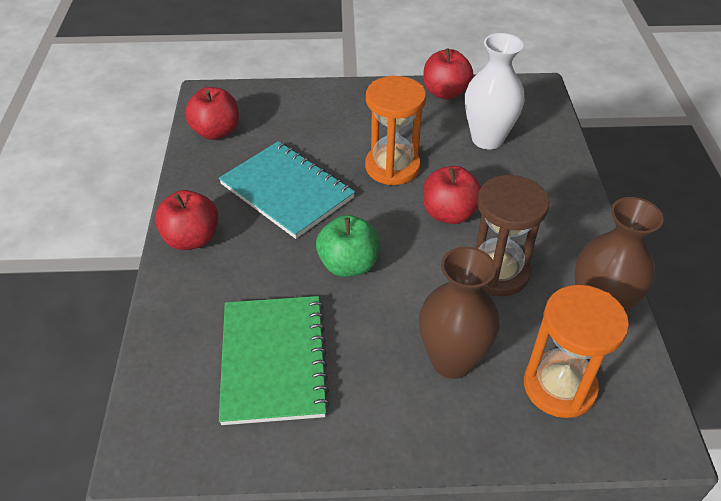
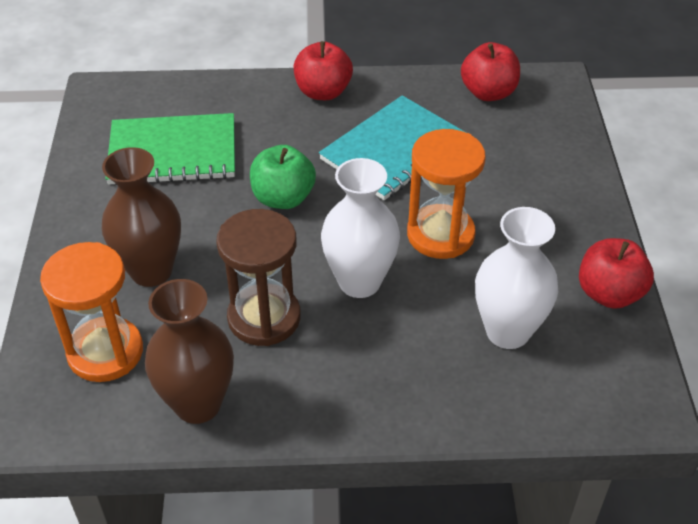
camera: 90 degrees right, 0 degrees up
(449, 213) = (359, 282): red apple -> white vase

